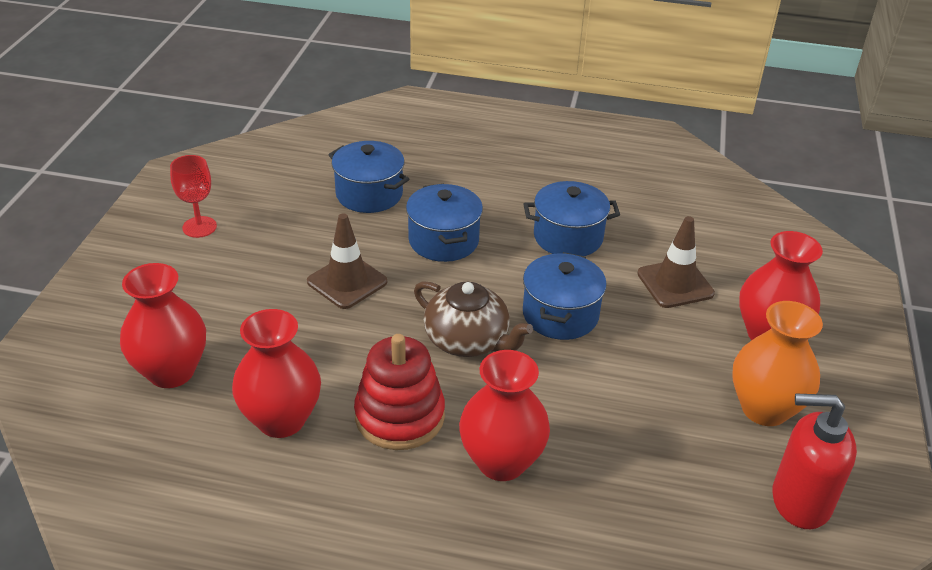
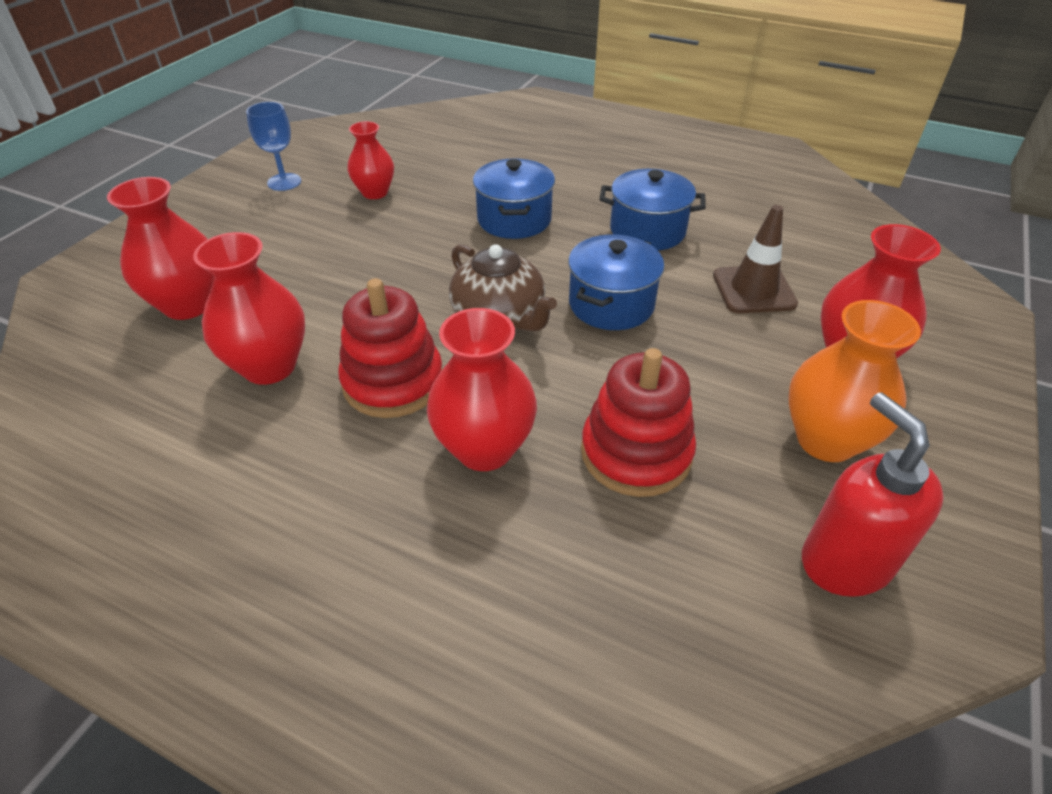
camera: 15 degrees right, 5 degrees up
(199, 227) = (284, 182): red goblet -> blue goblet
(297, 228) = (375, 192): none -> red vase
(347, 282) = (400, 245): brown traffic cone -> none
(369, 194) = (458, 171): blue pot -> none
(623, 444) = (636, 453): none -> red stacking toy
(799, 501) = (845, 561): red soap dispenser -> red soap dispenser turned 45 degrees clockwise

